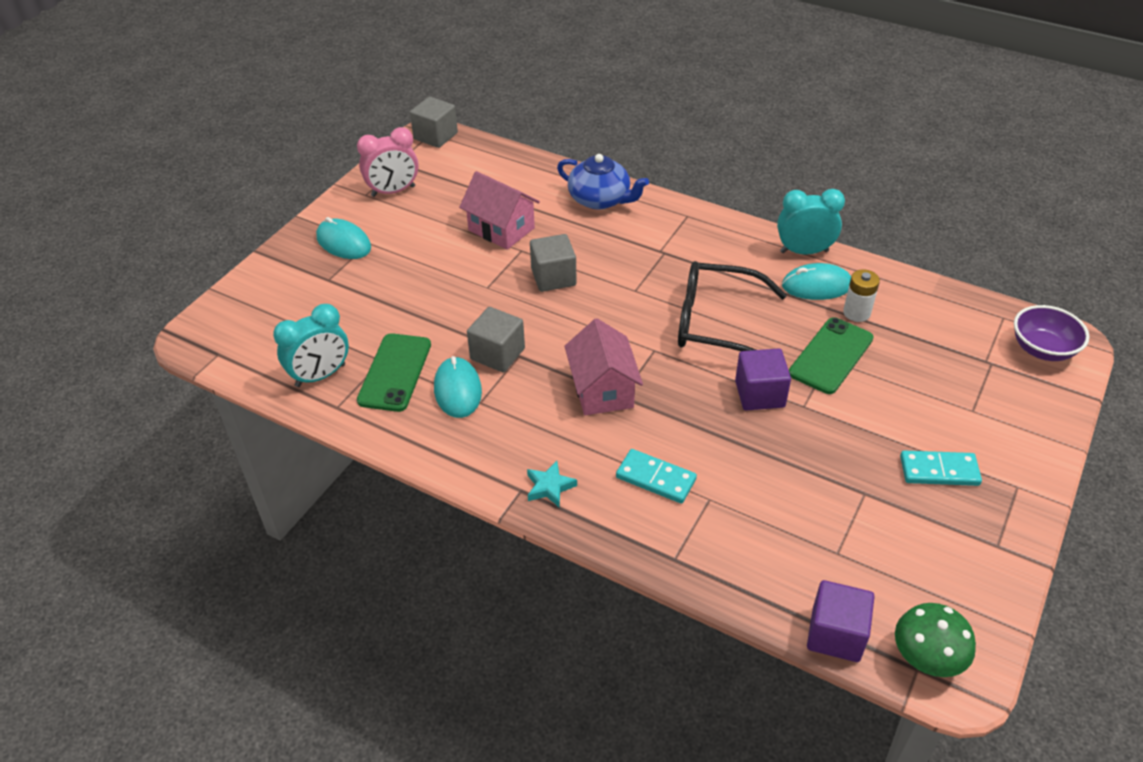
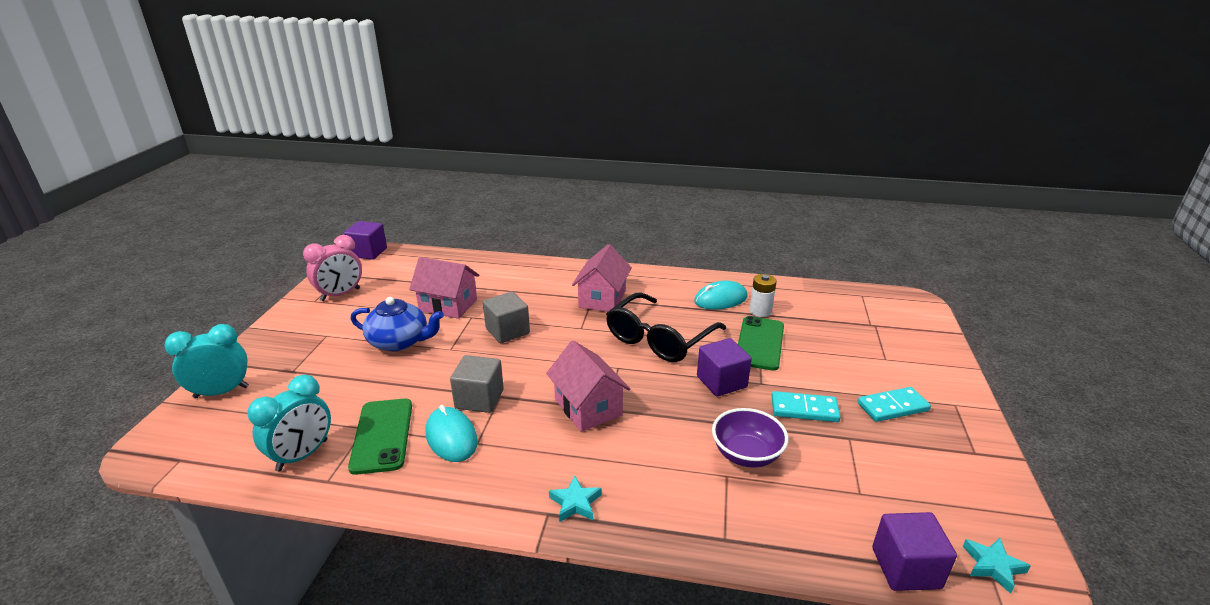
camera: 20 degrees left, 15 degrees down
(343, 242) = (301, 339): turquoise mouse -> none
(435, 136) = (368, 252): grey cube -> purple cube
(600, 199) = (524, 272): blue teapot -> blue teapot (399, 341)
(656, 478) = (671, 470): turquoise domino -> turquoise domino (804, 409)
(675, 256) = (602, 299): none -> pink house
(716, 324) = (659, 338): black glasses -> black glasses turned 45 degrees counterclockwise
(804, 251) = (698, 280): turquoise clock -> turquoise clock (221, 392)
(926, 658) = (993, 566): green mushroom -> turquoise star
(1042, 349) = (902, 309): purple bowl -> purple bowl (746, 454)

